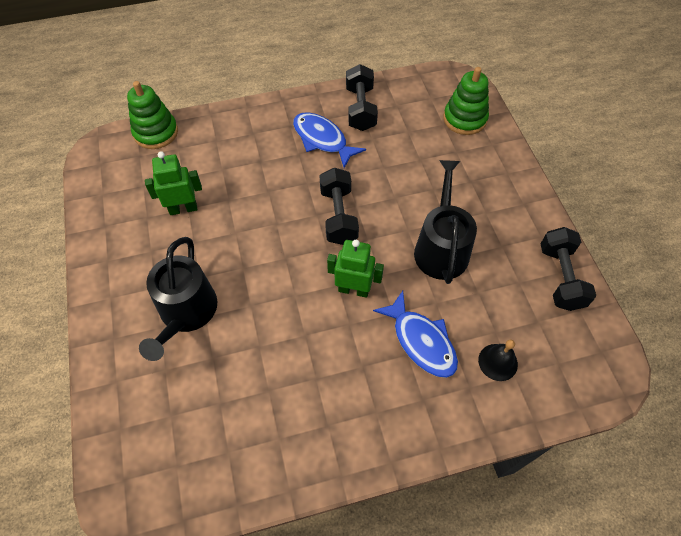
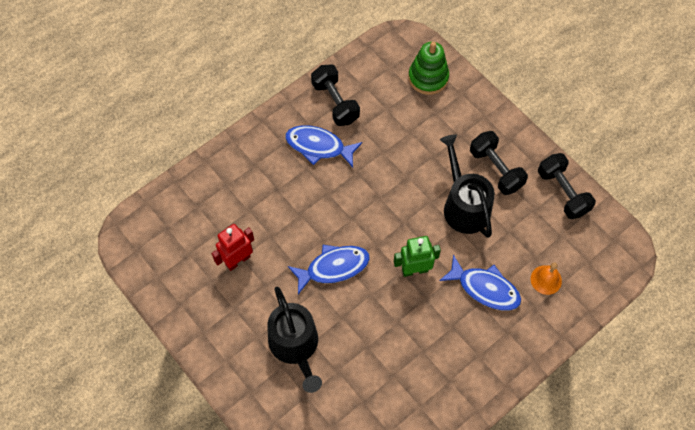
camera: 25 degrees left, 5 degrees up
(156, 132) = (167, 199): green stacking toy -> none
(183, 208) = (237, 260): green robot -> red robot
(271, 253) = (333, 267): none -> blue fish
(338, 216) = (370, 212): black dumbbell -> black dumbbell (496, 169)
(498, 362) = (546, 280): black bell -> orange bell

